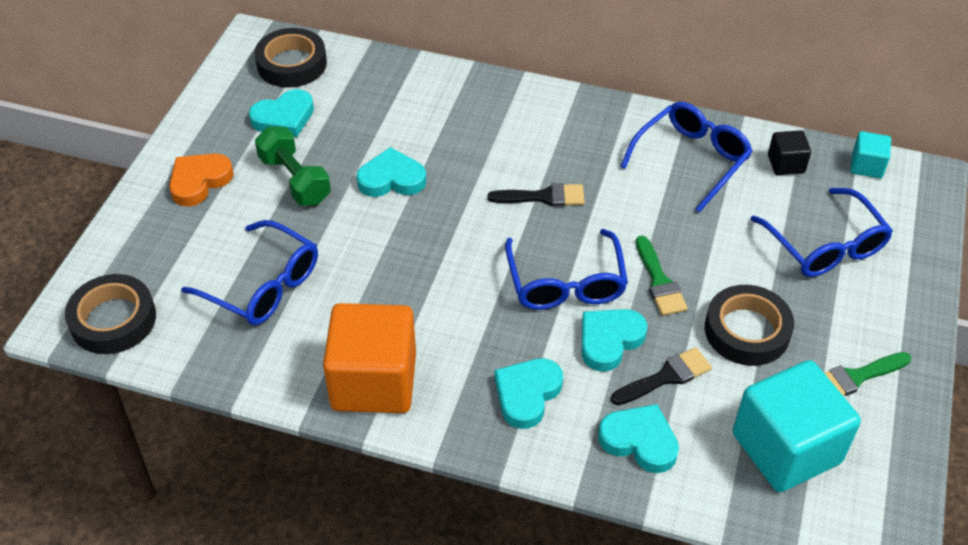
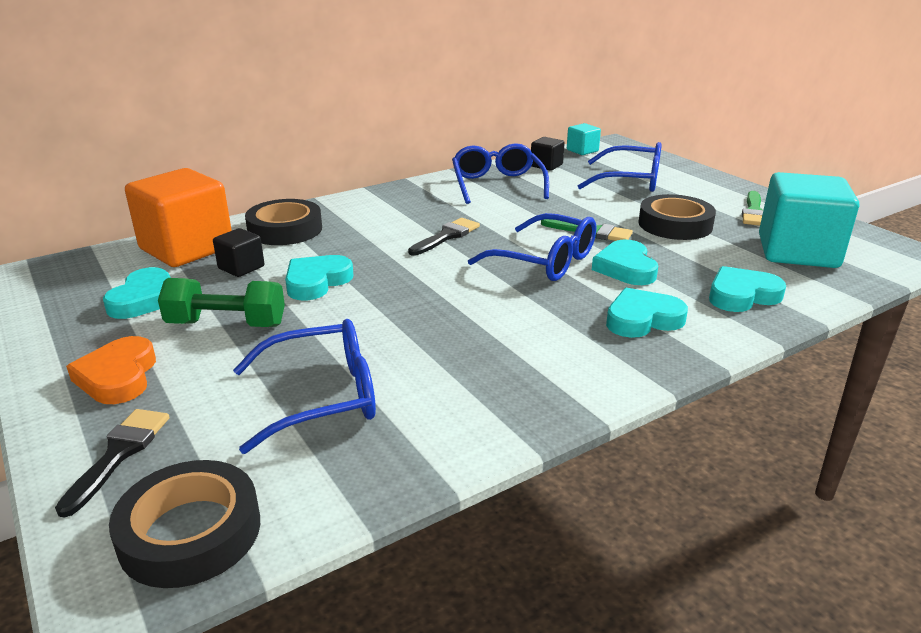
camera: 50 degrees left, 20 degrees down
(292, 64) = (95, 271): black tape -> black tape (285, 229)
(370, 126) = (241, 267): none -> black cube
(374, 381) = (537, 385): orange cube -> orange cube (186, 249)
(527, 394) = (642, 319): turquoise heart -> turquoise heart turned 90 degrees clockwise
(666, 377) = (687, 263): black brush -> black brush (119, 454)

